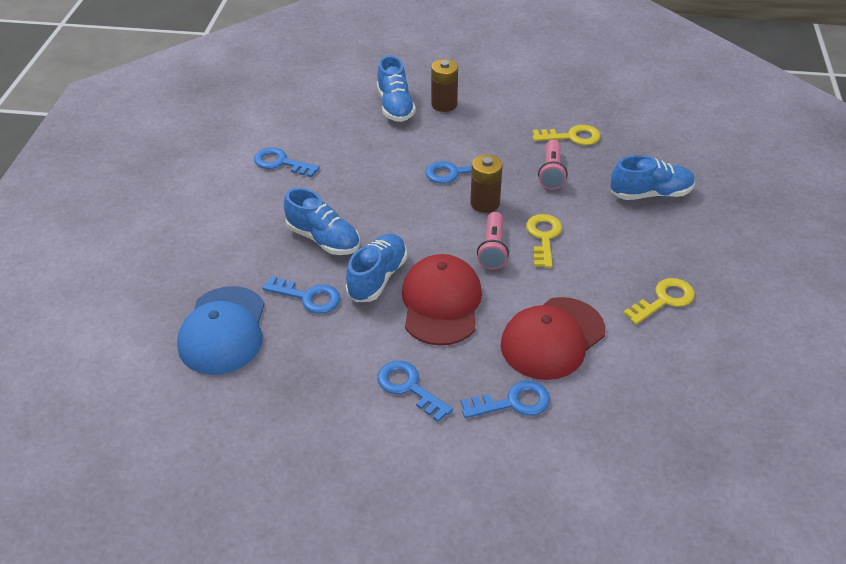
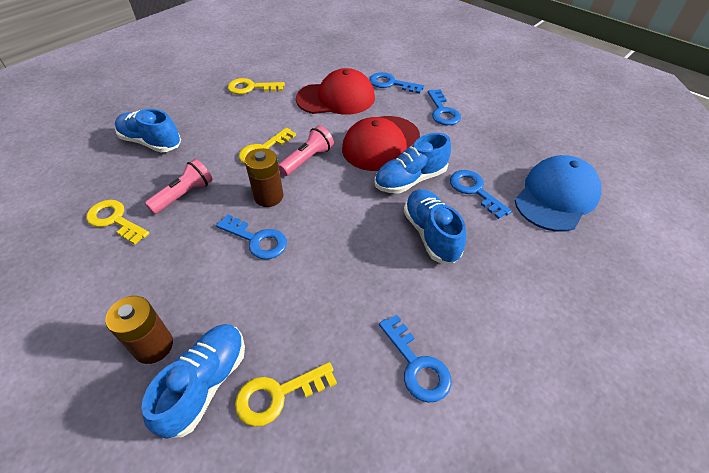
camera: 145 degrees left, 5 degrees up
(351, 119) = (278, 395): none -> yellow key

